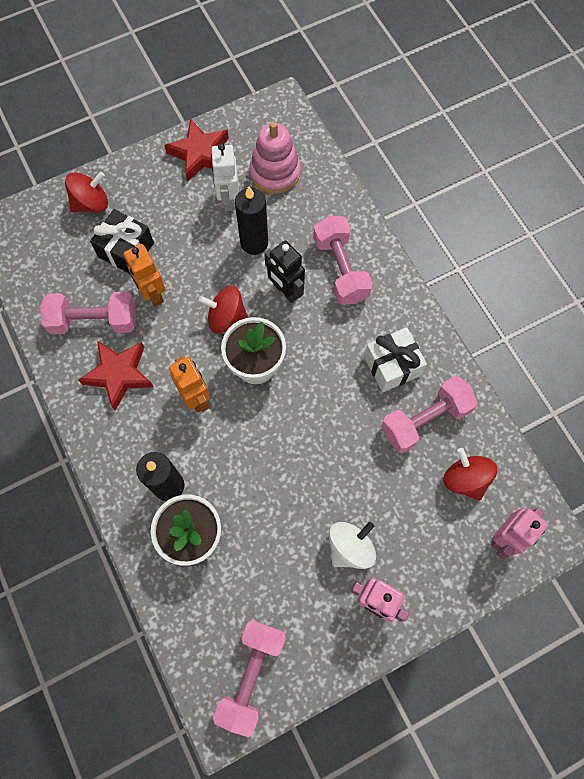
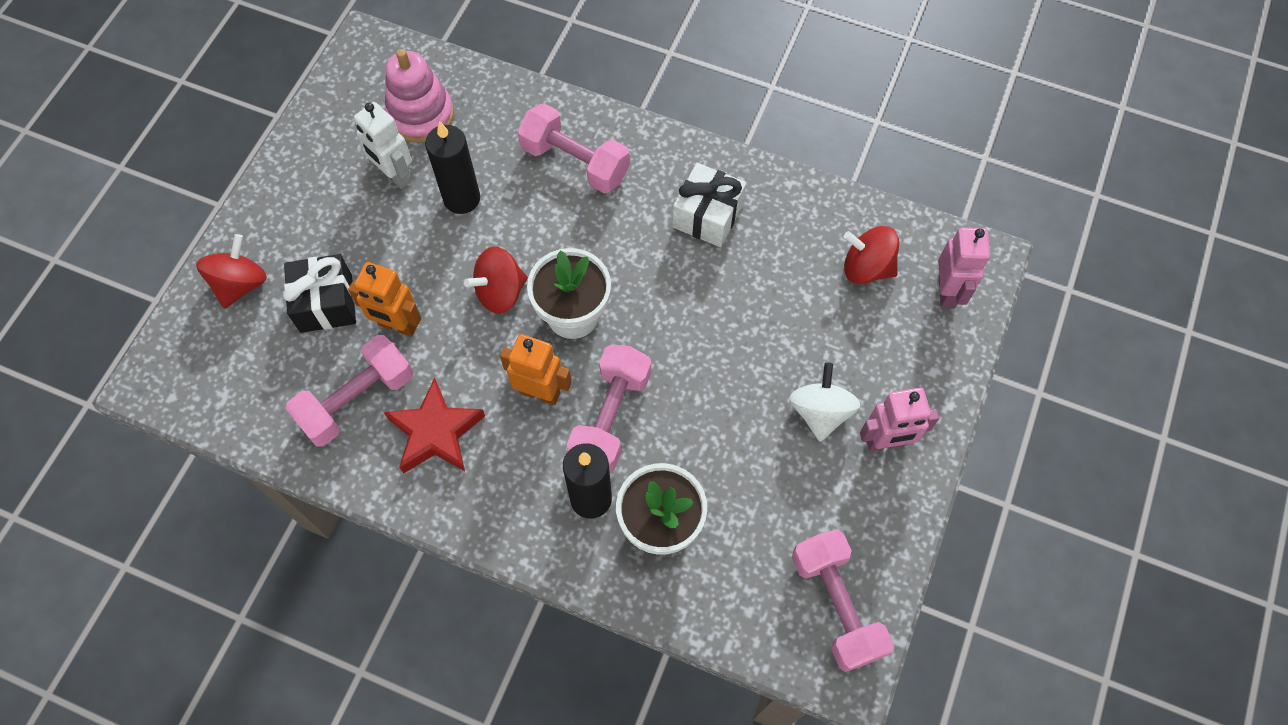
camera: 40 degrees left, 5 degrees down
(200, 154) = (320, 151): red star -> none
(285, 291) = (538, 222): black robot -> none
(425, 420) = (783, 242): pink dumbbell -> pink dumbbell (611, 417)

